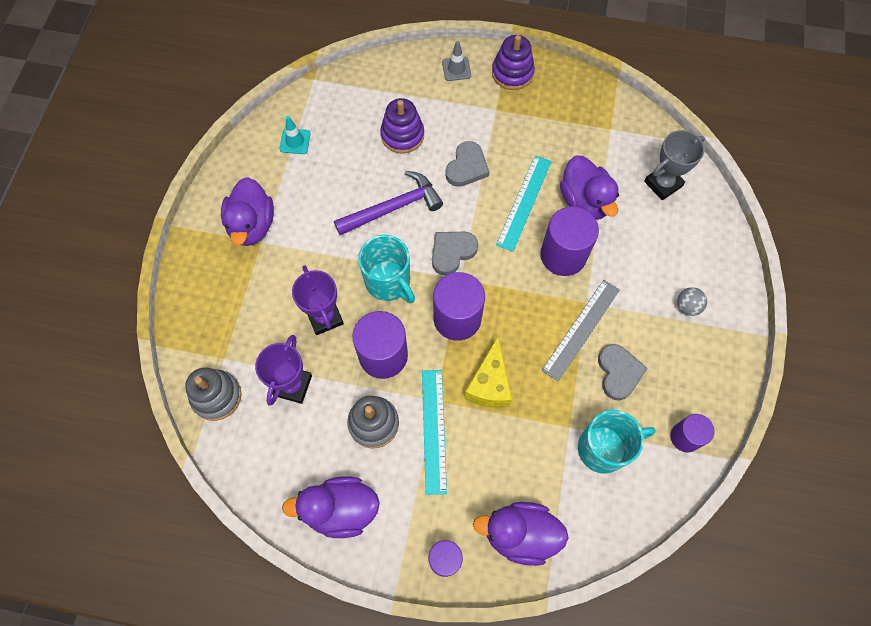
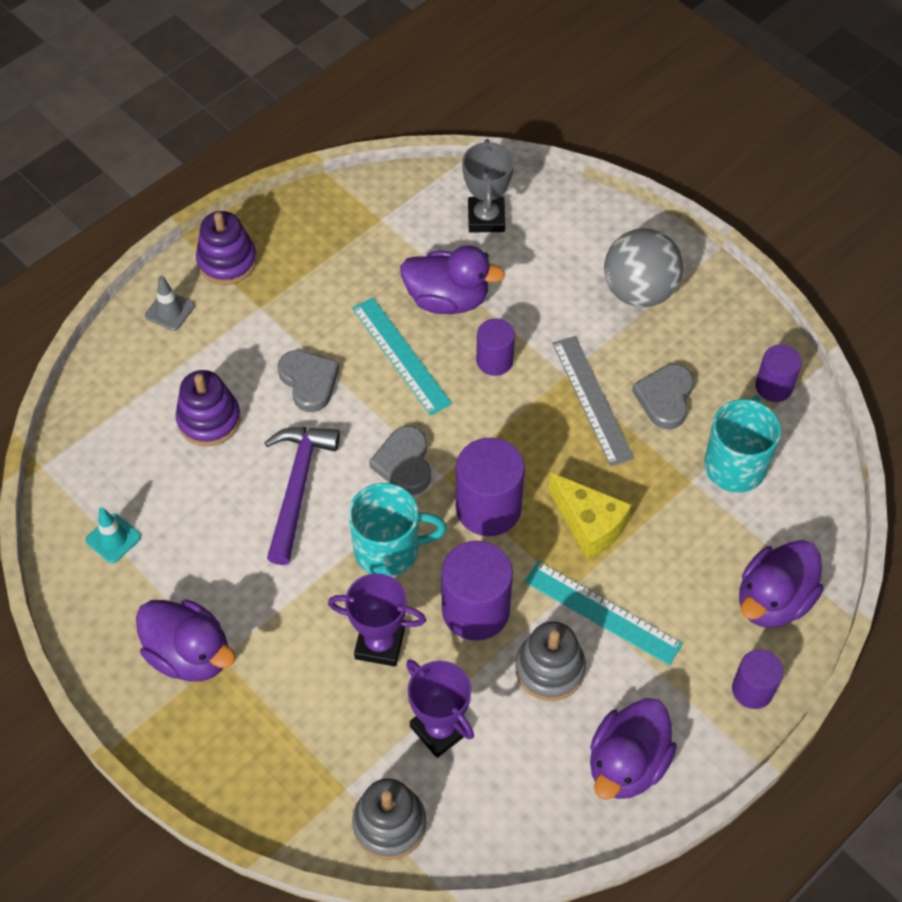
camera: 55 degrees left, 10 degrees down
(563, 255) = (494, 361): purple cylinder -> purple cylinder, size x0.60
(618, 373) = (665, 398): grey heart -> grey heart turned 105 degrees counterclockwise
(687, 306) = (639, 291): grey ball -> grey ball, size x2.17

